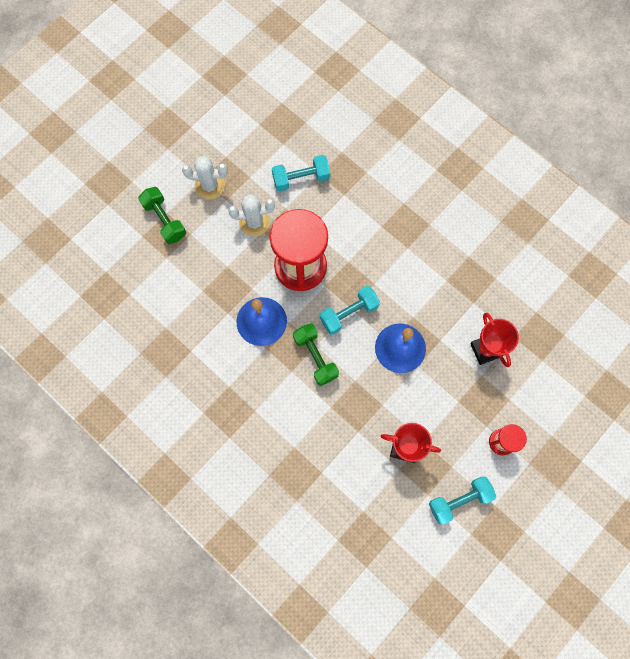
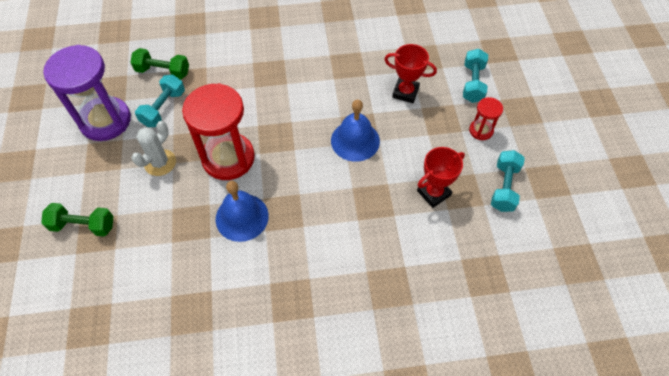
camera: 50 degrees left, 15 degrees down
(210, 186) = (96, 171): white cactus -> none
(254, 149) = (105, 121): none -> purple hourglass
(315, 357) = (308, 200): green dumbbell -> green dumbbell (163, 71)
(349, 313) = (297, 153): turquoise dumbbell -> turquoise dumbbell (472, 83)

